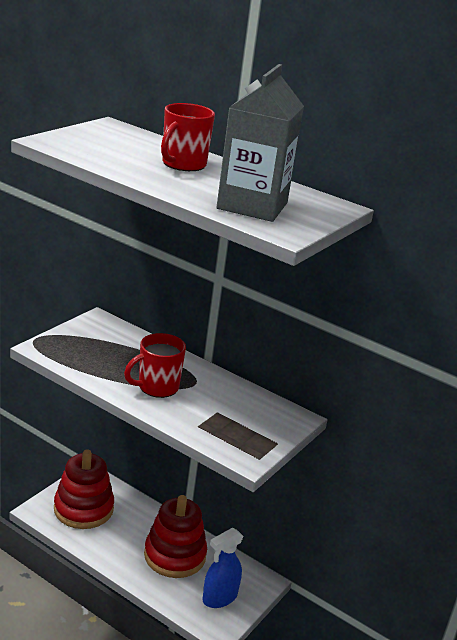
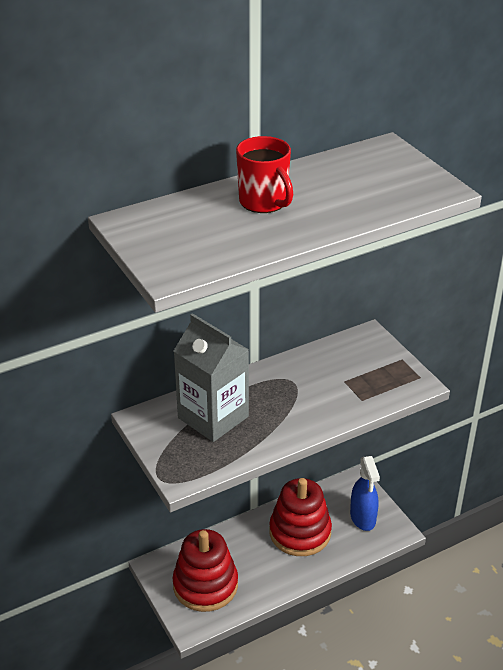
camera: 60 degrees left, 10 degrees up
(157, 387) = (290, 409): red mug -> none
(252, 206) = (380, 190): grey carton -> grey carton (213, 417)

